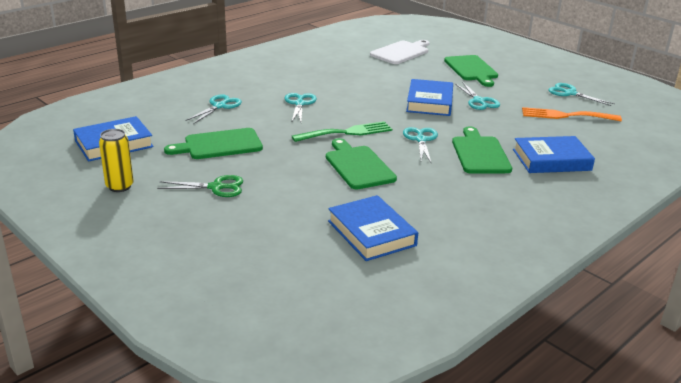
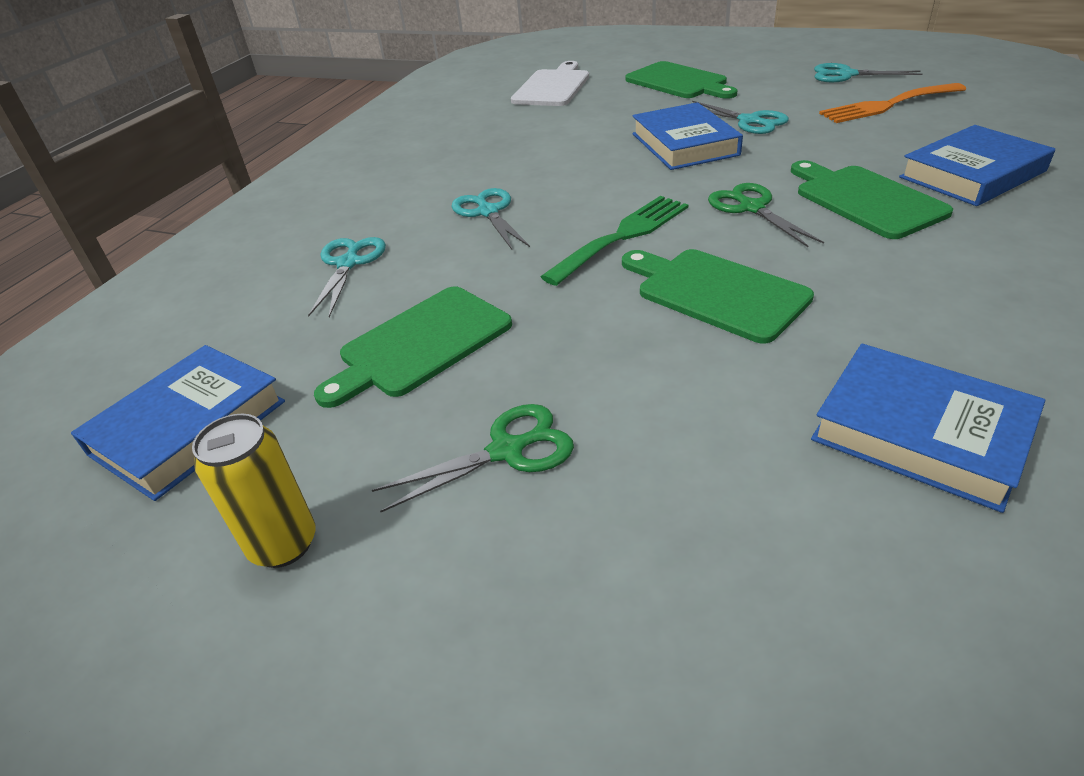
camera: 20 degrees left, 10 degrees up
(421, 140) = (751, 208): turquoise scissors -> green scissors

